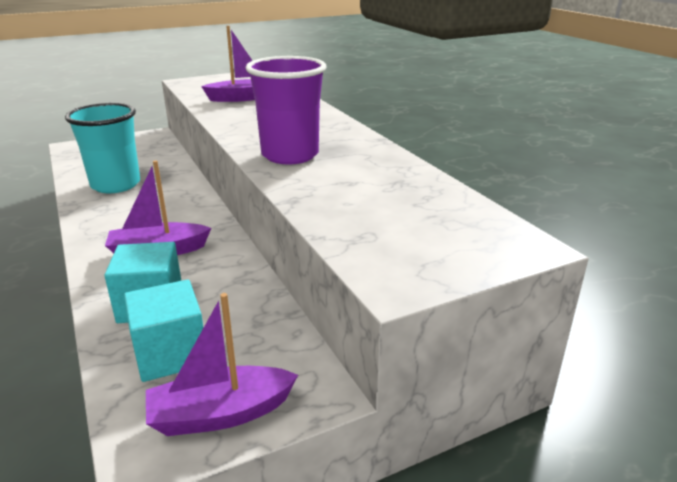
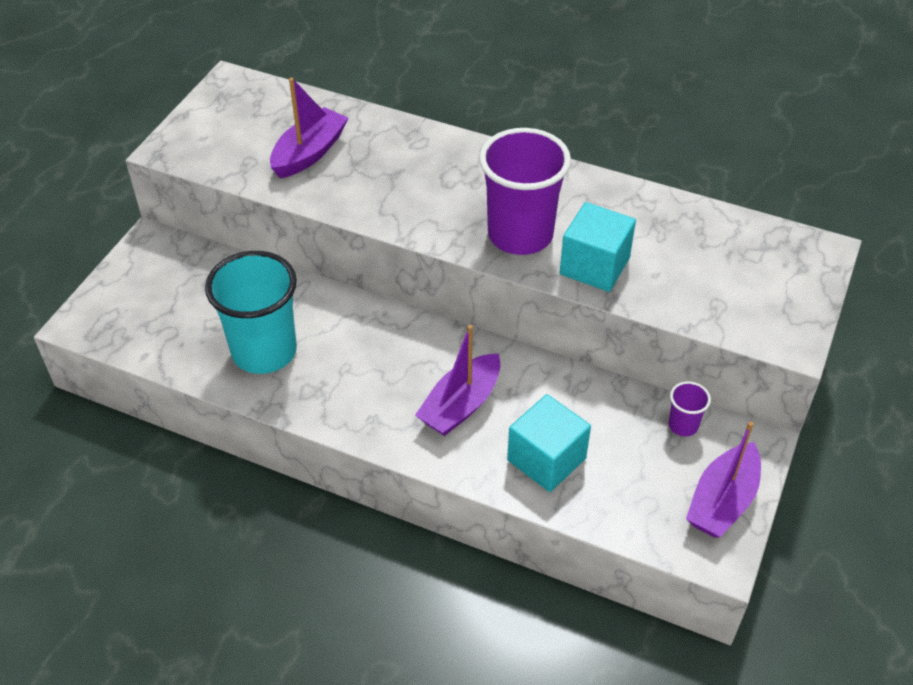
camera: 40 degrees left, 20 degrees up
(171, 354) = (628, 486): turquoise cube -> turquoise cube (594, 266)
(279, 342) = (683, 425): none -> purple cup

